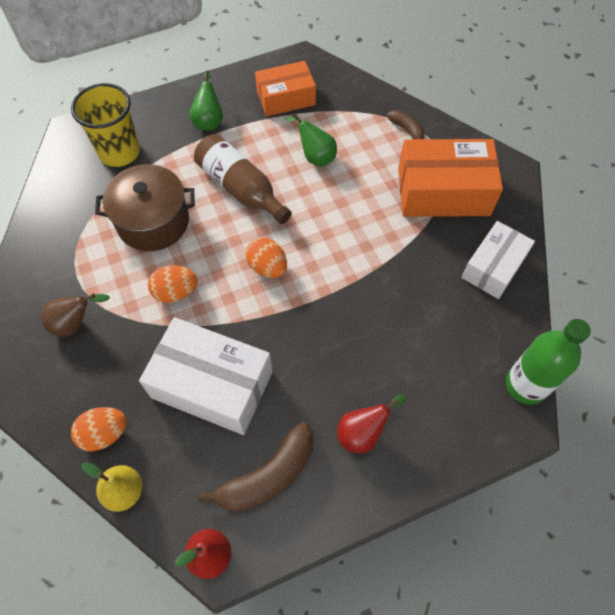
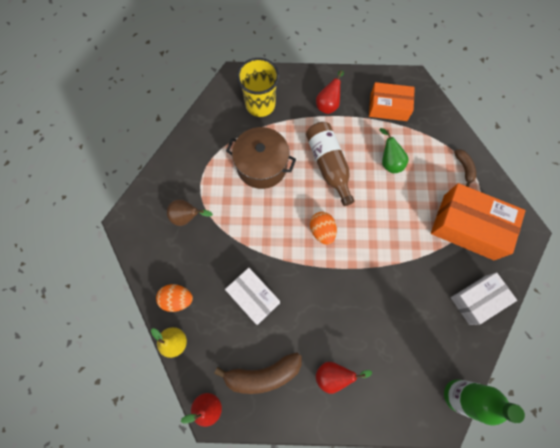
camera: 25 degrees right, 10 degrees up
(175, 292) = (256, 223): orange egg -> none
(209, 121) = (328, 104): green pear -> red pear
(212, 384) = (253, 297): white box -> white box, size x0.64

